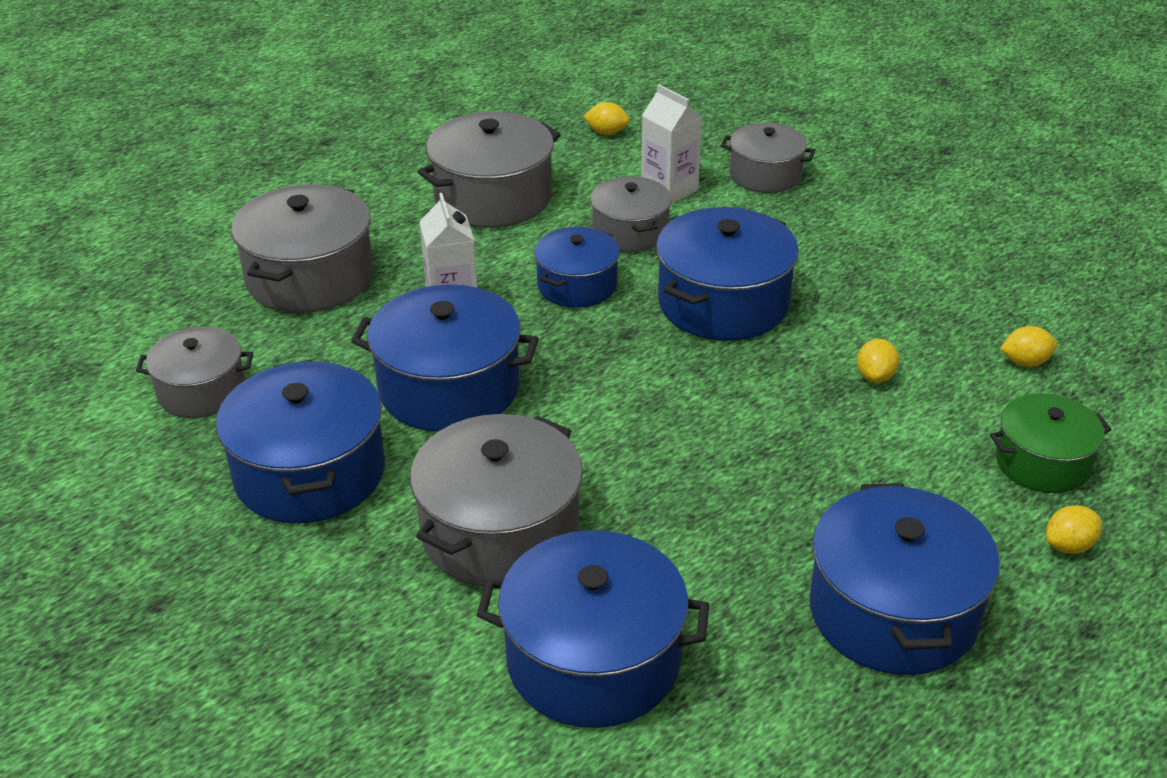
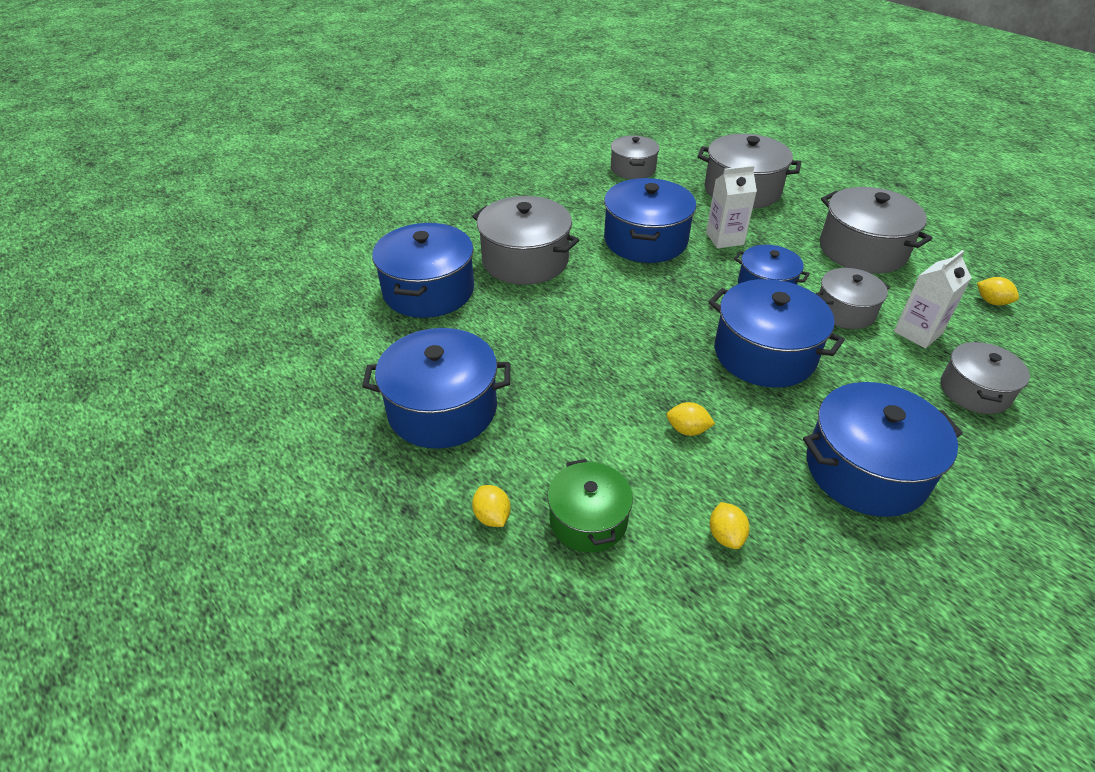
camera: 90 degrees right, 5 degrees up
(309, 473) = (571, 202): blue pot -> blue pot (865, 469)
(606, 132) = (991, 302): yellow lemon -> yellow lemon turned 60 degrees counterclockwise

